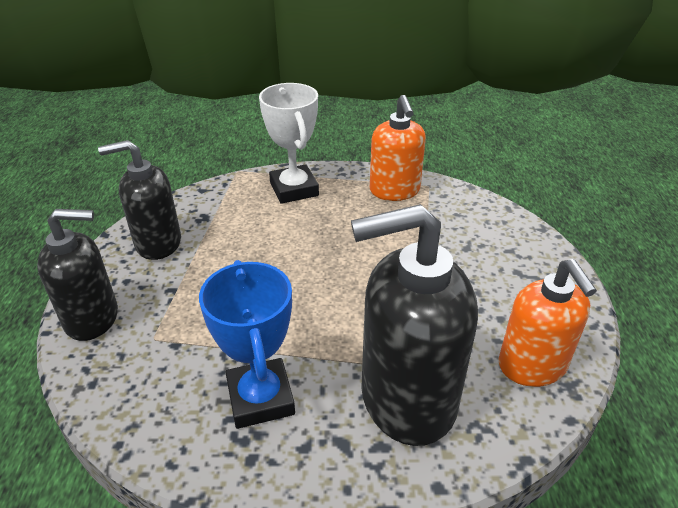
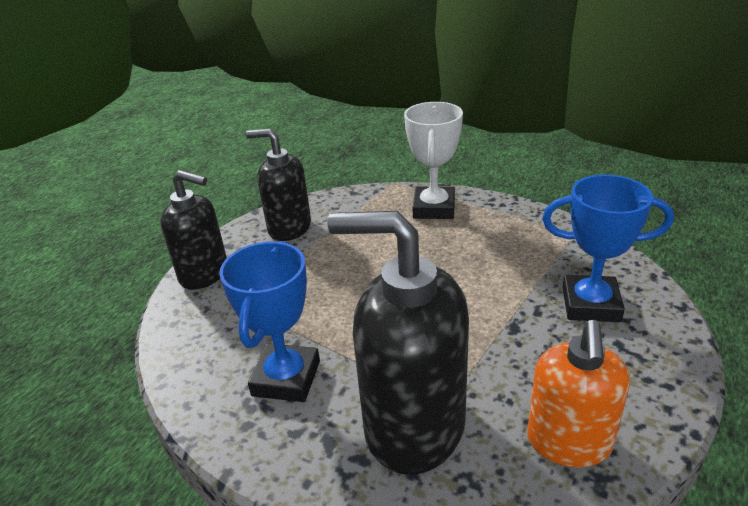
camera: 30 degrees right, 5 degrees down
(394, 191) = (533, 231): orange soap dispenser -> none
(478, 245) = (590, 304): none -> blue trophy

